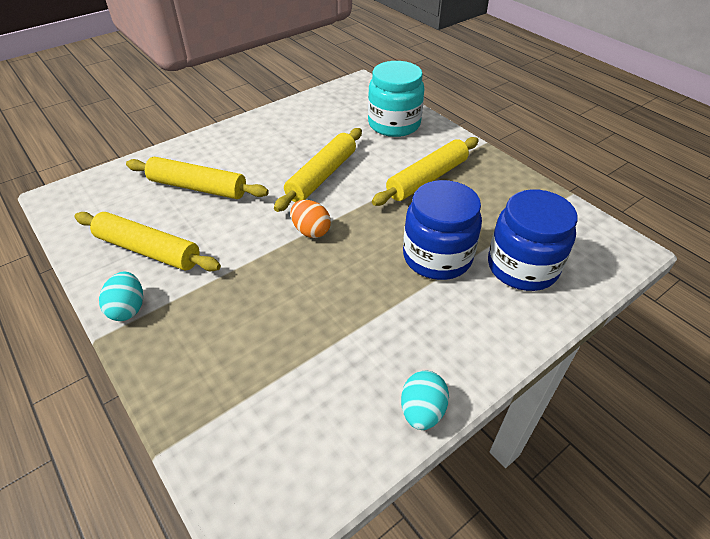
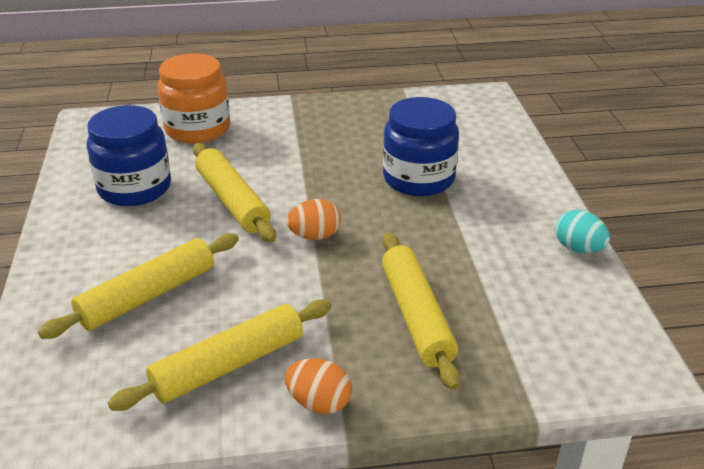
camera: 60 degrees left, 10 degrees down
(128, 308) = (319, 403): turquoise egg -> orange egg
(394, 124) = (197, 129): turquoise jar -> orange jar
(427, 179) = (308, 144): yellow rolling pin -> yellow rolling pin (416, 316)
(522, 267) = (466, 144): blue jar -> blue jar (134, 188)

